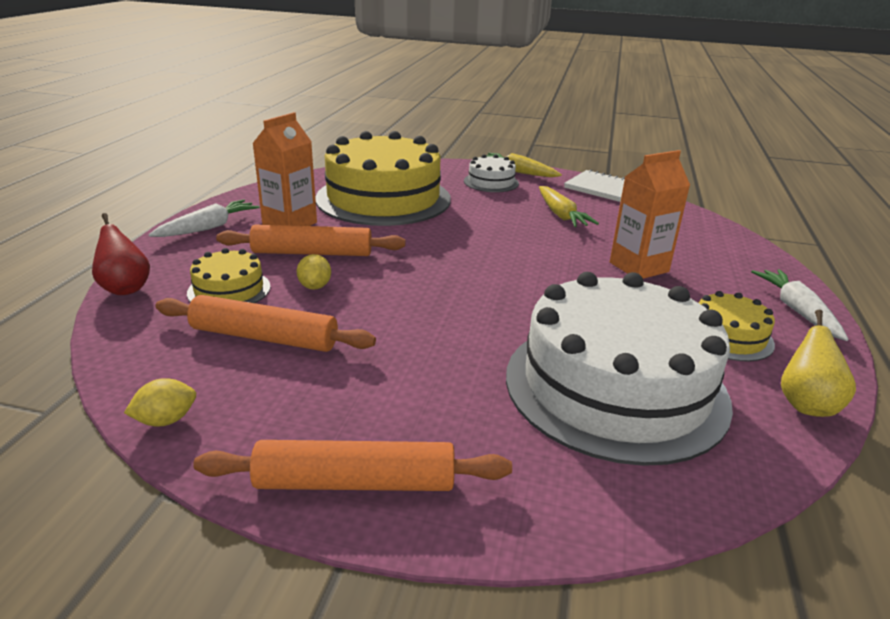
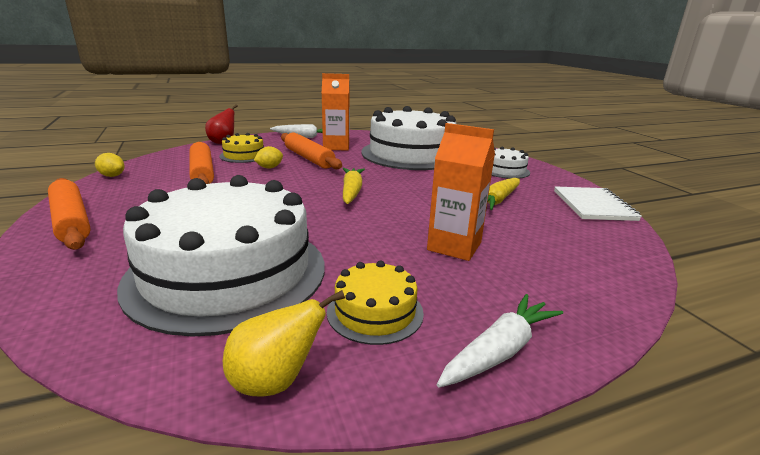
camera: 55 degrees right, 5 degrees down
(383, 198) = (411, 154): yellow cake -> white cake
(518, 172) = (545, 173): yellow carrot -> yellow carrot (351, 191)

